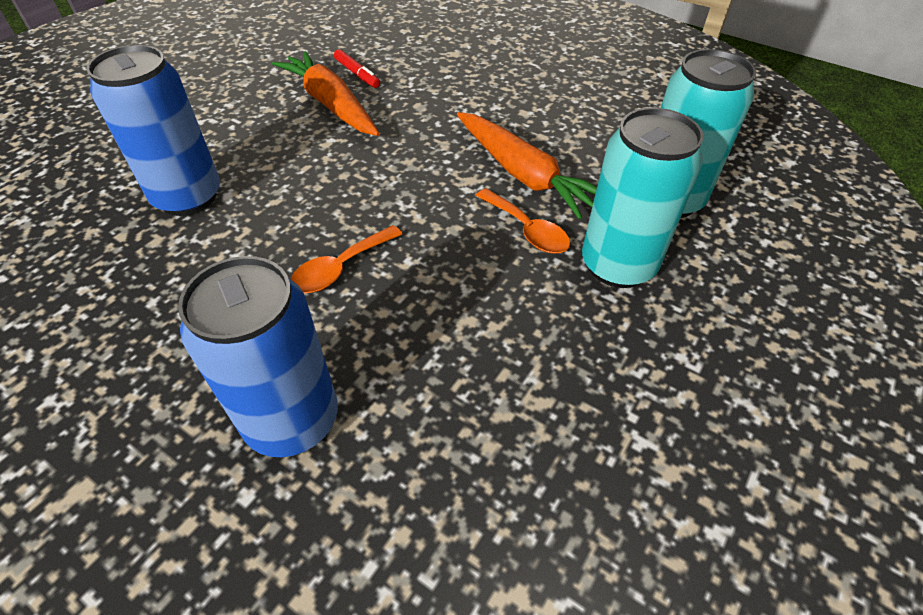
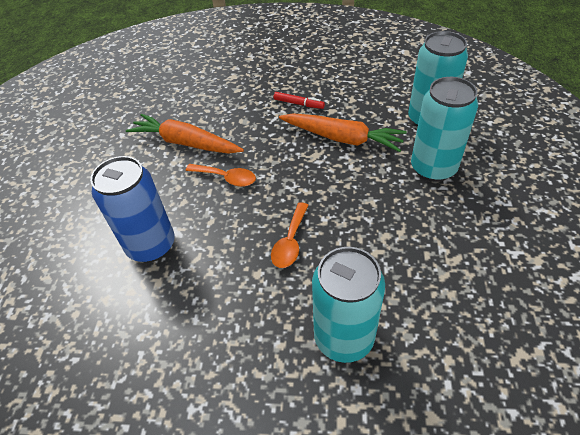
camera: 25 degrees left, 0 degrees up
(292, 420) = (344, 337): blue can -> turquoise can
(357, 74) = (183, 115): red marker -> red marker (298, 104)
(527, 230) = (372, 170): orange spoon -> orange spoon (226, 178)

